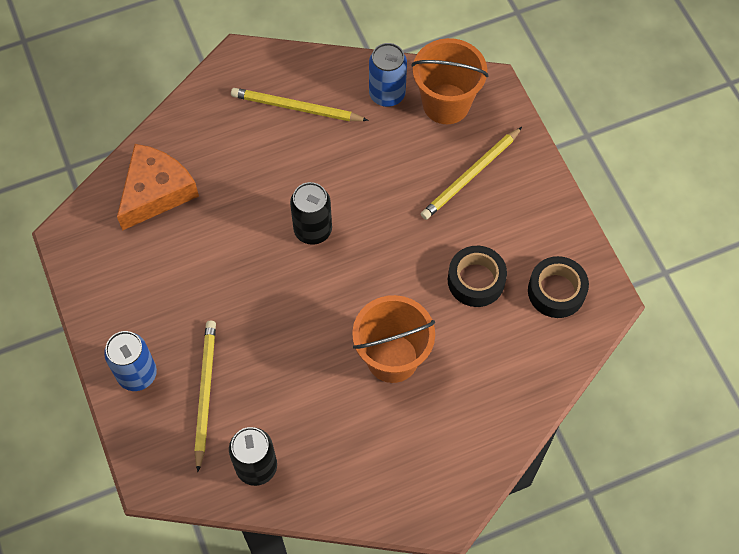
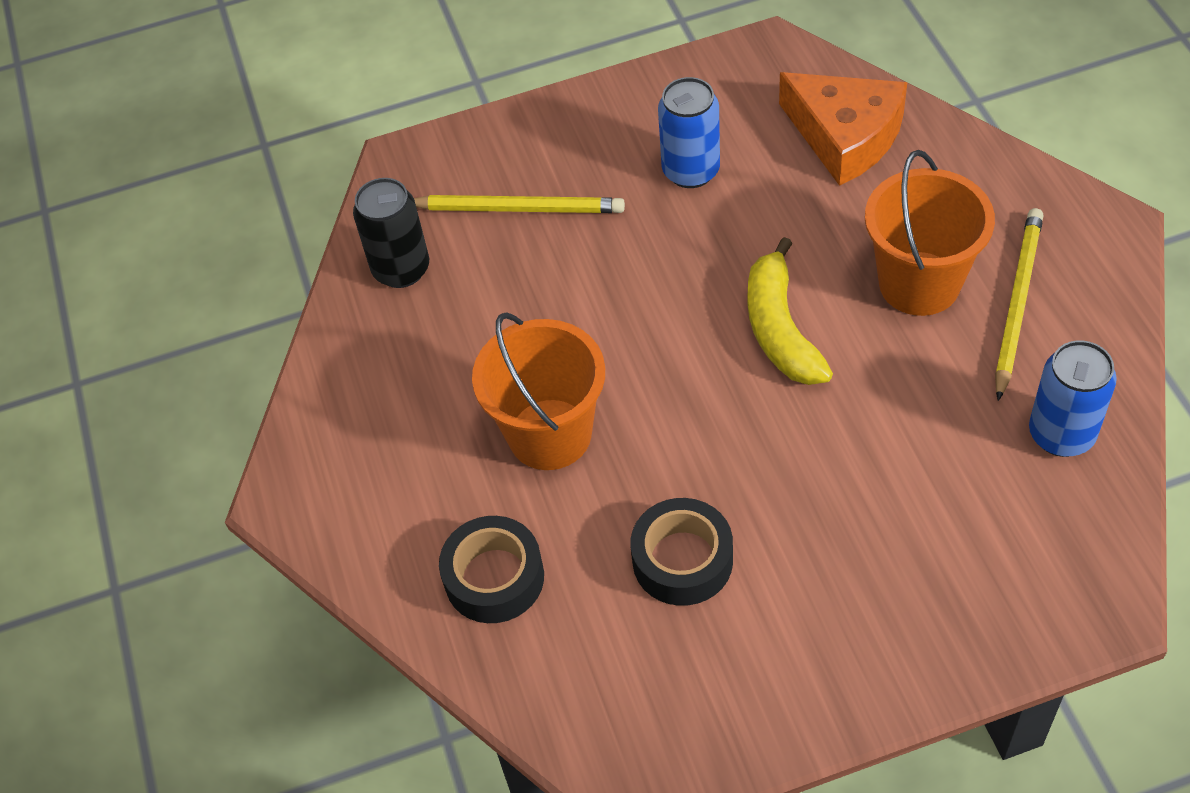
camera: 100 degrees right, 10 degrees down
(137, 374) = (553, 135): blue can -> blue can (691, 171)
(313, 230) = (780, 329): black can -> yellow banana
(446, 104) = (1051, 528): orange bucket -> orange bucket (919, 283)
(471, 175) = (895, 562): yellow pencil -> none
(556, 291) = (656, 690): black tape -> black tape (494, 578)

